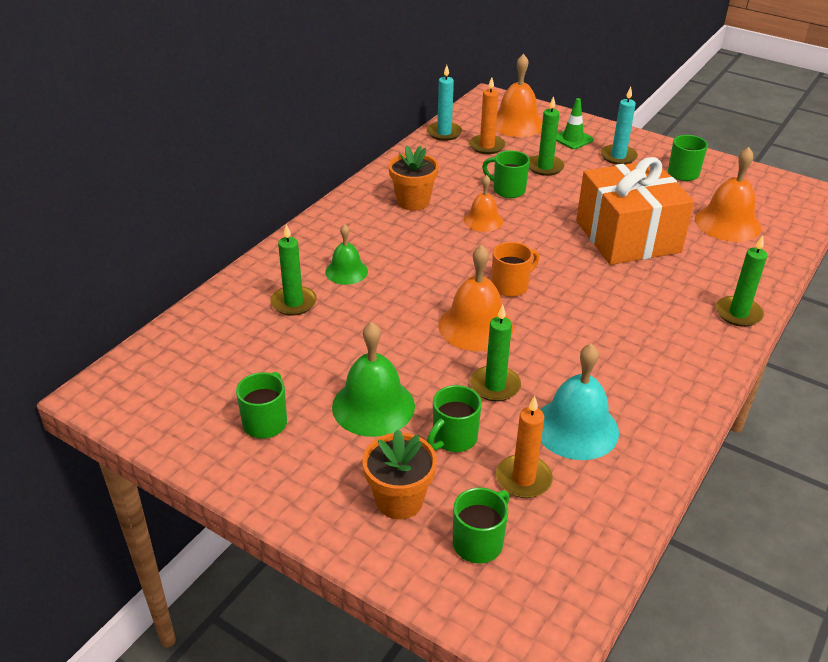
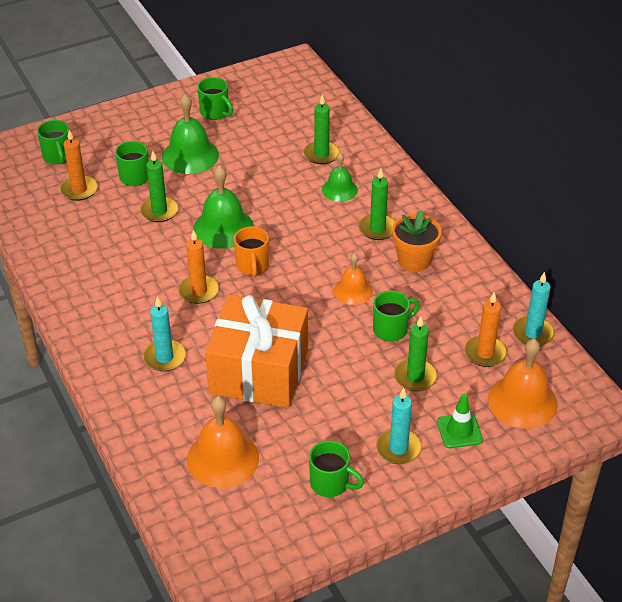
camera: 120 degrees right, 5 degrees up
(399, 500) = (112, 140): orange flower pot -> none
(475, 326) = (223, 227): orange bell -> green bell
(576, 428) = (92, 229): turquoise bell -> none
(579, 306) = (198, 291): none -> orange candle
(677, 292) = (164, 357): none -> turquoise candle
(738, 313) = (110, 378): green candle -> green candle (377, 229)

